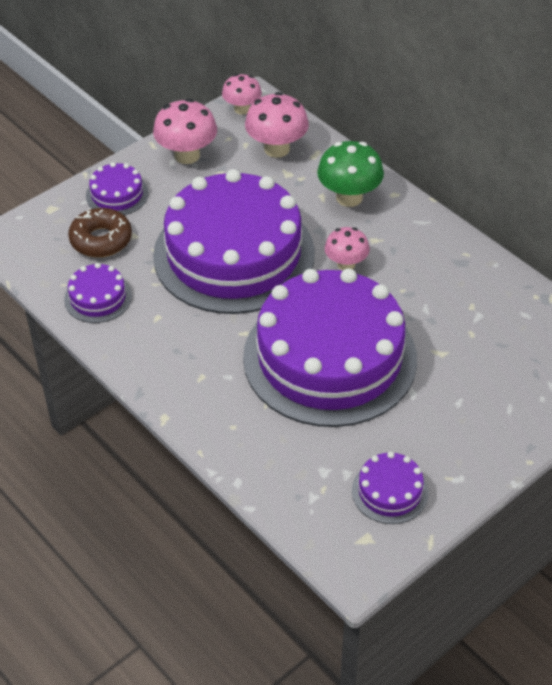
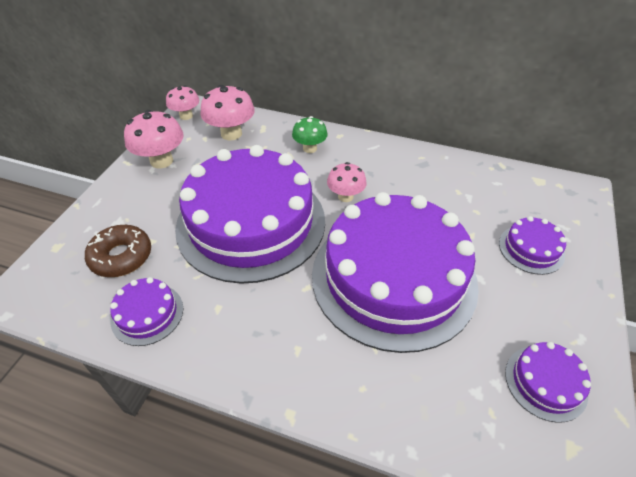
camera: 30 degrees left, 0 degrees up
(117, 194) = (116, 212): purple cake -> purple cake (531, 249)
(349, 197) = (310, 148): green mushroom -> green mushroom, size x0.65

